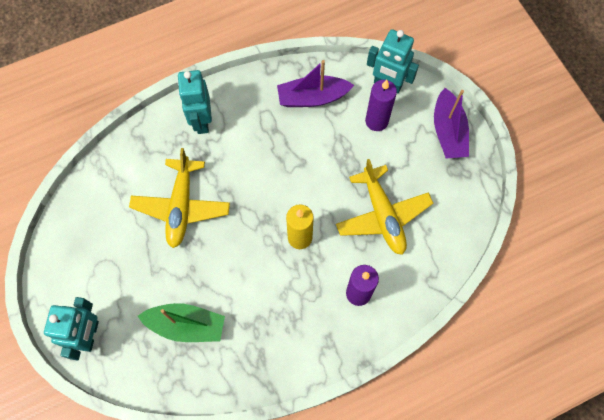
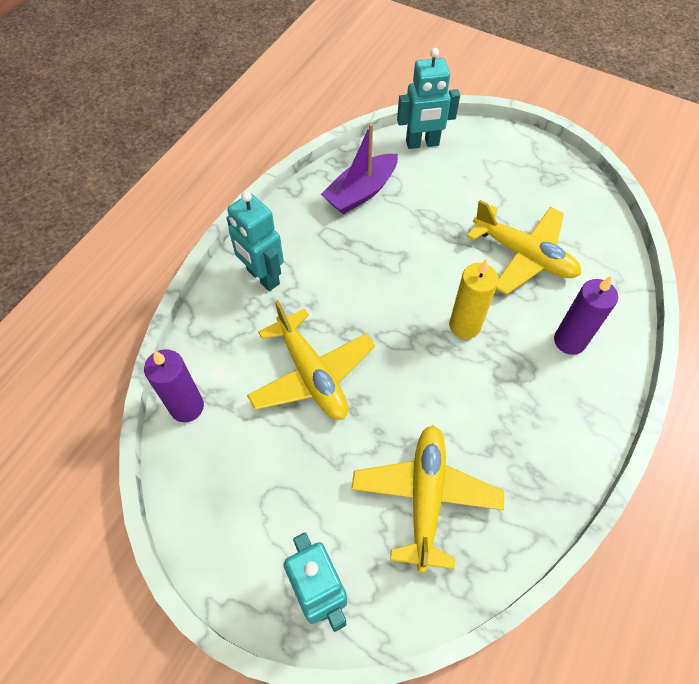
camera: 35 degrees left, 10 degrees down
(186, 325) = (425, 497): green boat -> yellow plane
(376, 121) = (441, 179): purple candle -> purple candle (187, 407)
(448, 132) = (513, 152): purple boat -> none

